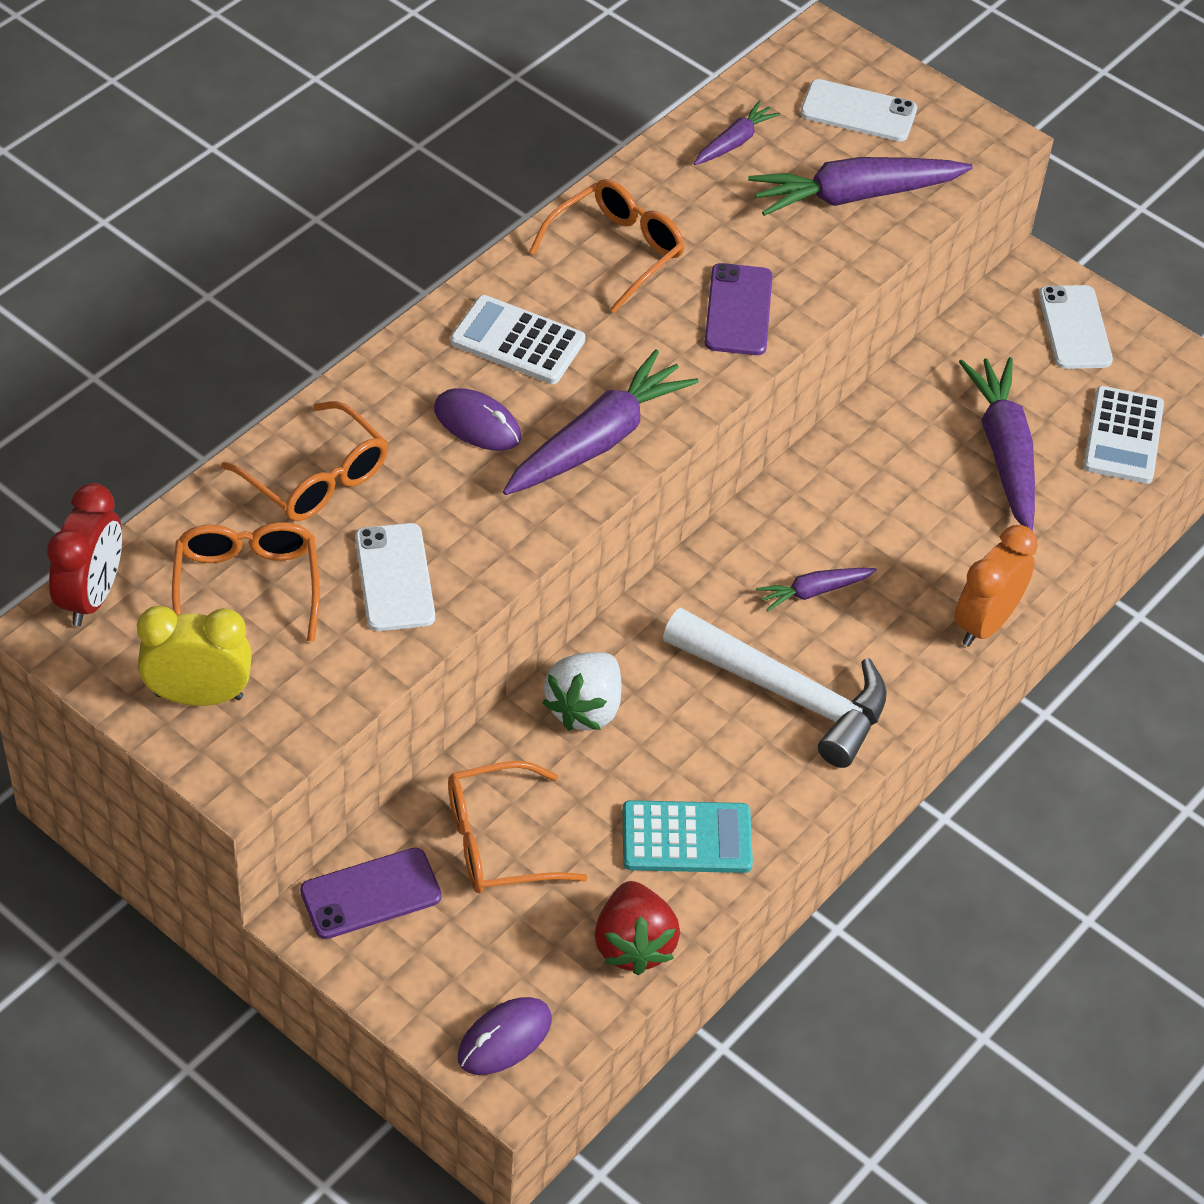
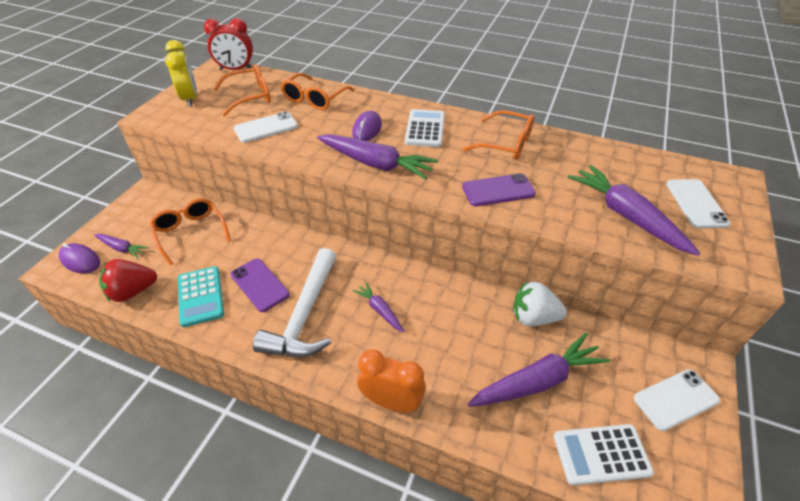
camera: 75 degrees right, 5 degrees down
(371, 894) = (159, 203): purple phone -> purple phone (259, 285)
(585, 708) = (273, 242): white strawberry -> white strawberry (533, 317)
(734, 142) = (619, 164): purple carrot -> purple carrot (122, 248)

